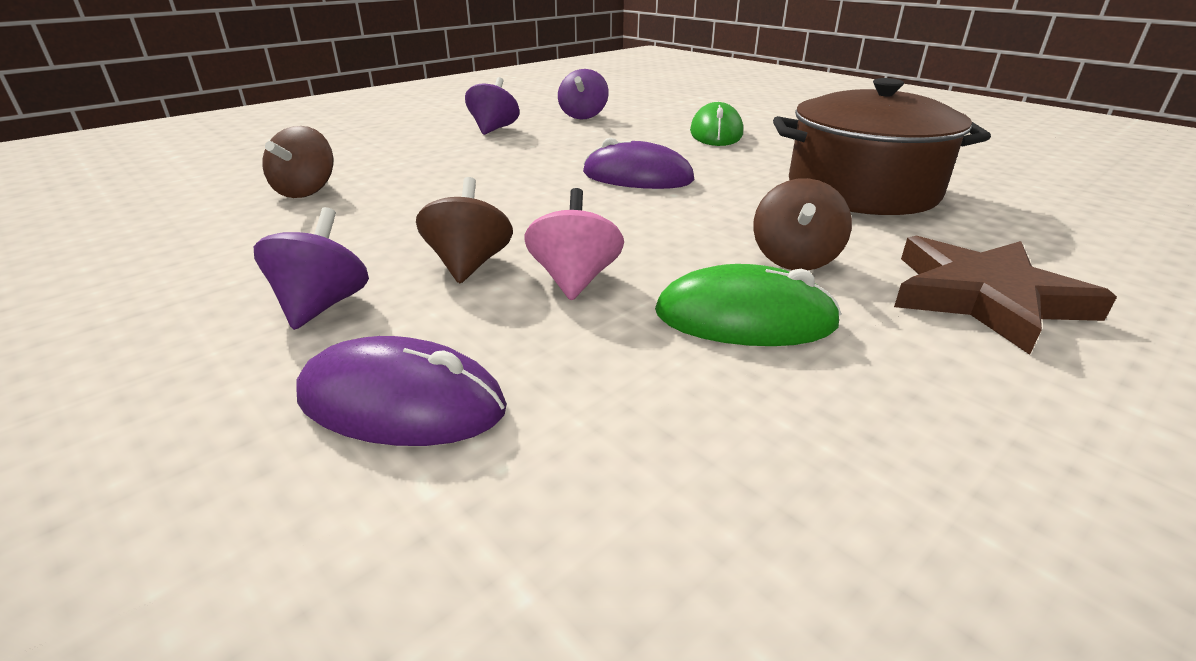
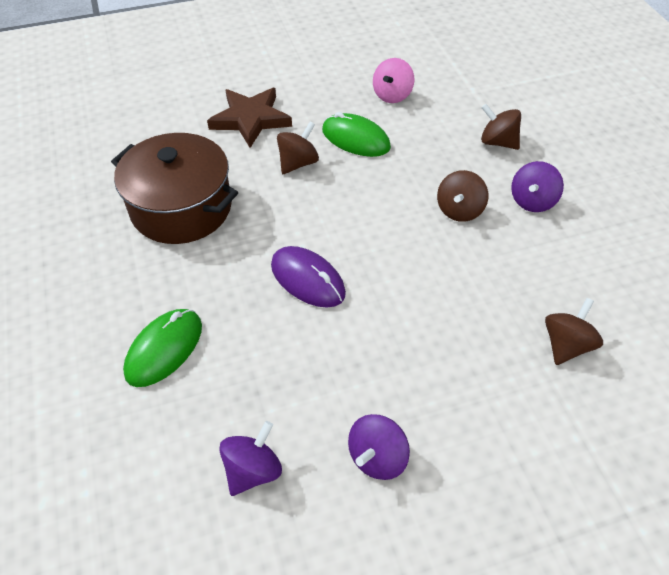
camera: 155 degrees left, 20 degrees up
(401, 402) = (497, 142): purple mouse -> brown spinning top
(575, 279) = (411, 182): pink spinning top -> pink spinning top (392, 95)

